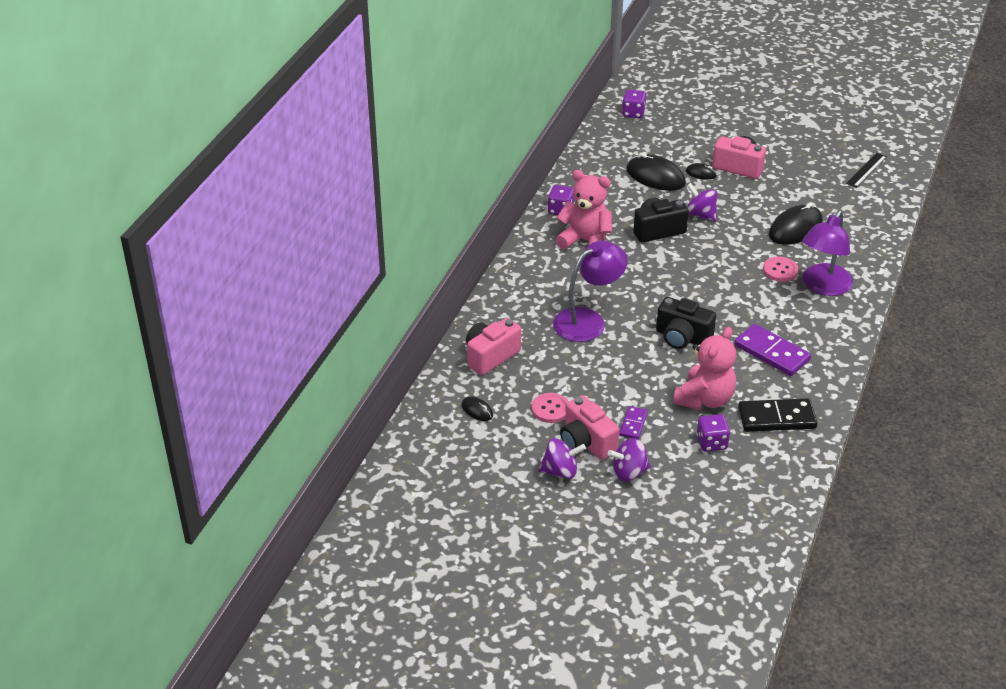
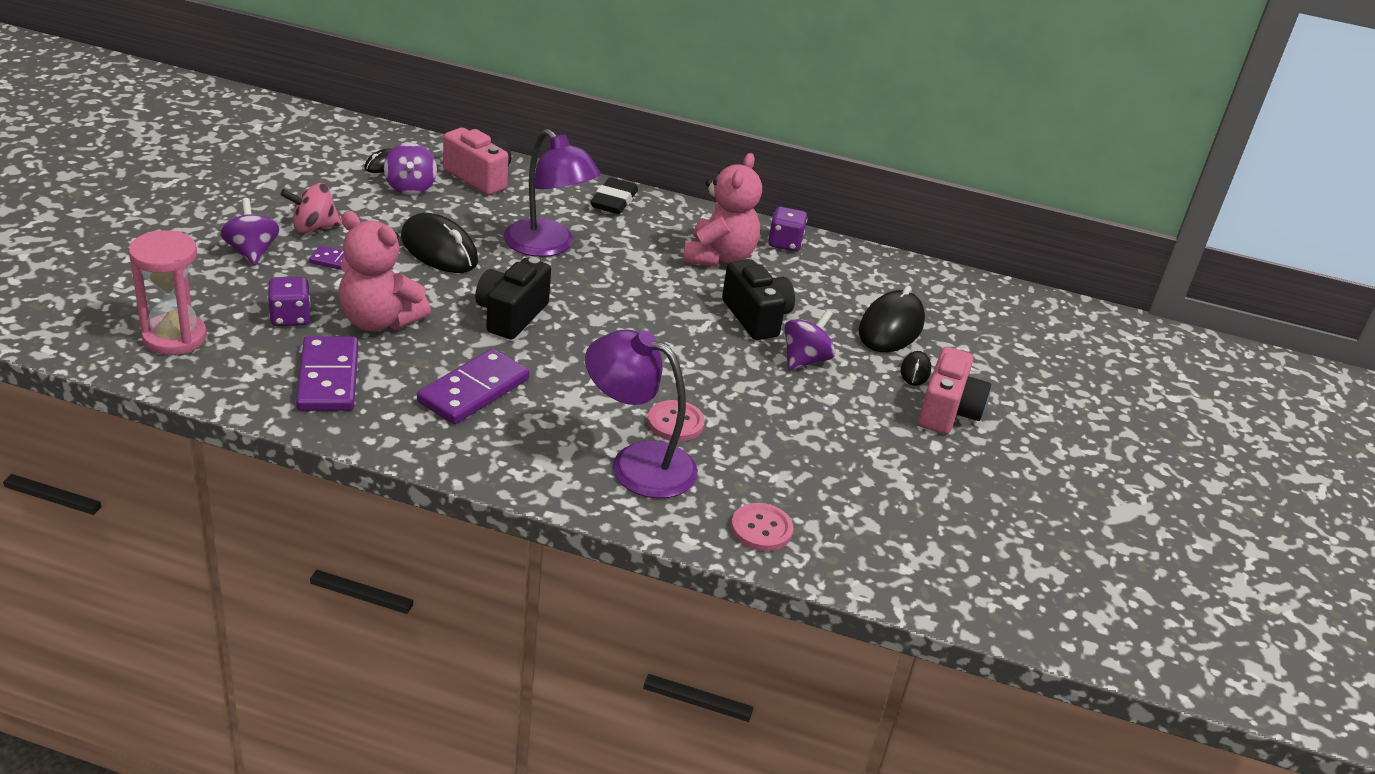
camera: 80 degrees right, 5 degrees down
(515, 287) = (614, 201): none -> black eraser
(550, 409) = (378, 209): pink button -> pink button (761, 529)
(560, 471) = (267, 208): purple spinning top -> purple spinning top (410, 187)
(586, 442) = (313, 228): pink camera -> pink spinning top
(633, 113) = (1055, 322): purple dice -> none
(751, 498) = (174, 338): none -> pink hourglass
(777, 418) = (328, 378): black domino -> purple domino
(795, 228) = (791, 453): black mouse -> black mouse (439, 250)
(866, 170) = (996, 565): black ruler -> none

